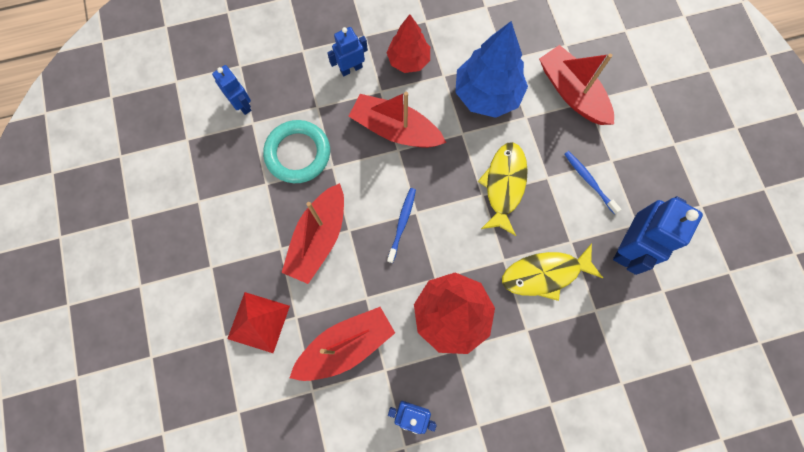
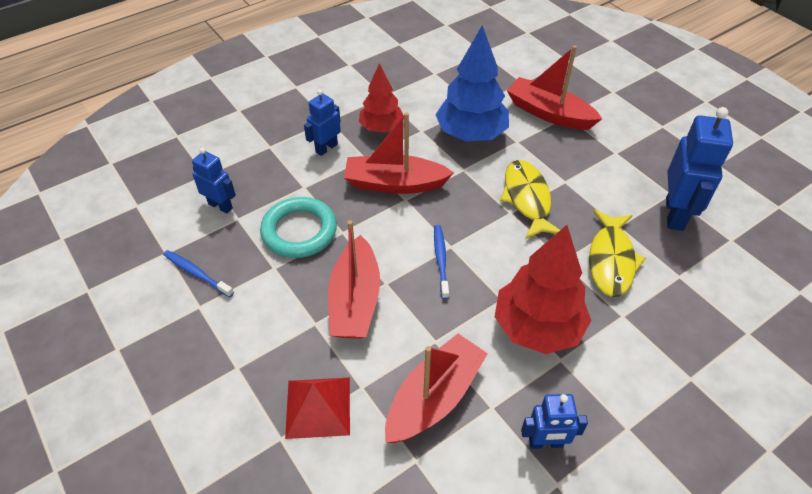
camera: 20 degrees left, 25 degrees down
(545, 274) = (611, 260): yellow fish -> yellow fish turned 45 degrees counterclockwise
(589, 181) = (605, 173): blue toothbrush -> blue toothbrush (196, 273)

